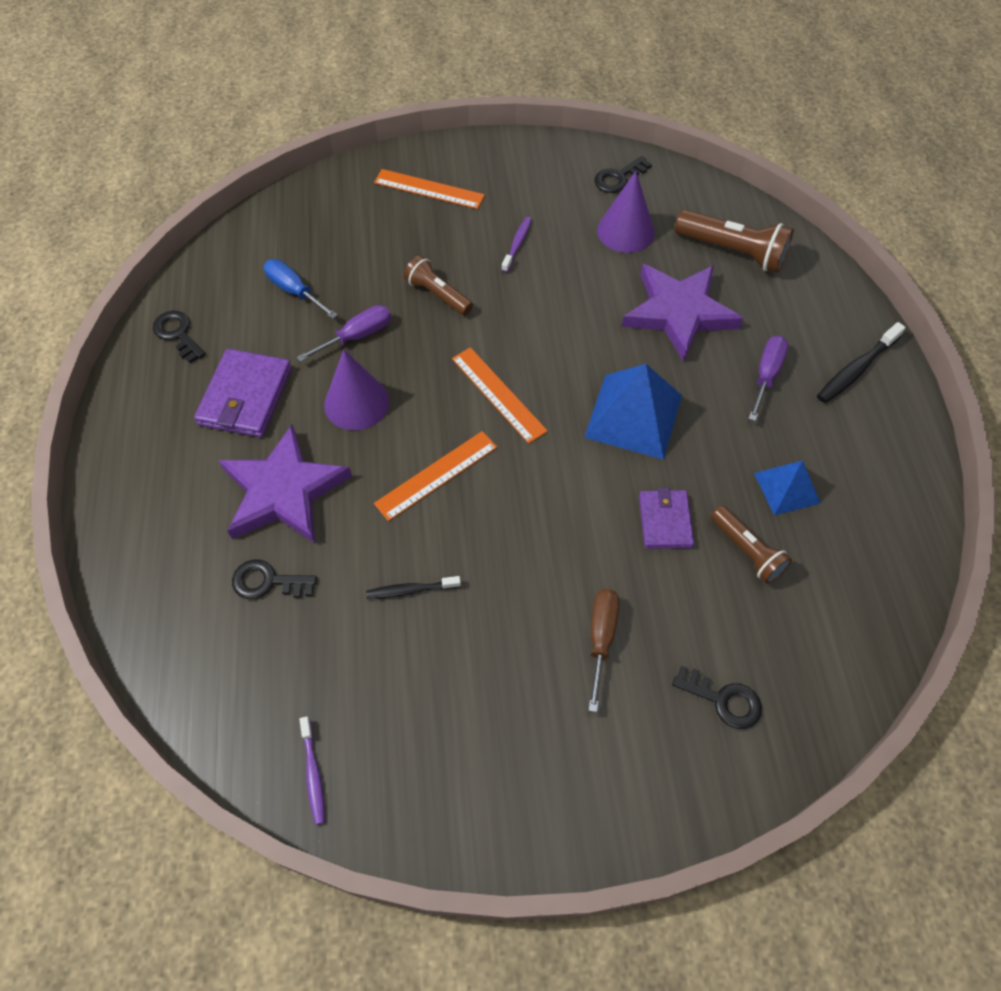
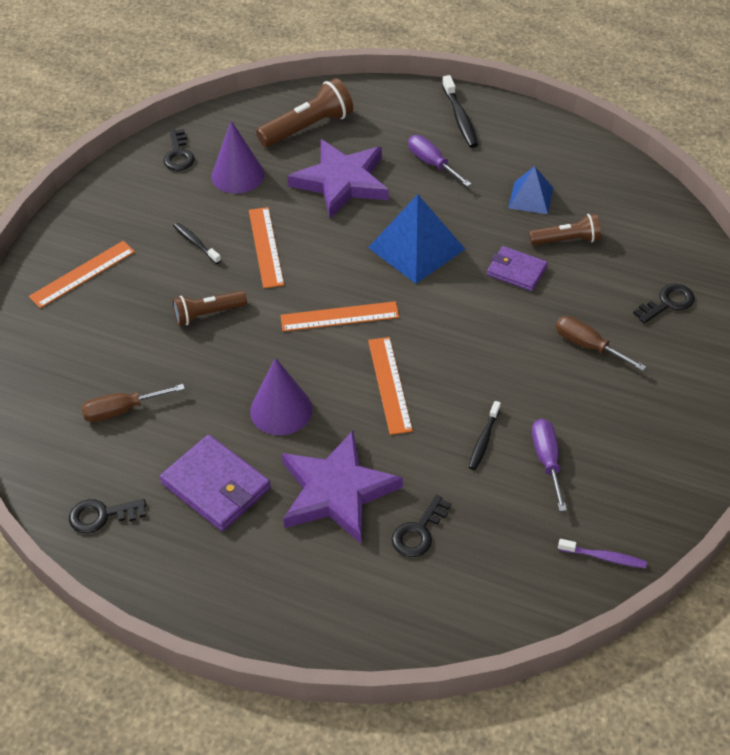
camera: 60 degrees left, 10 degrees down
(294, 291) = (122, 410): blue screwdriver -> brown screwdriver
(357, 336) = (210, 384): purple screwdriver -> purple screwdriver (547, 460)
(517, 244) = (195, 243): purple toothbrush -> black toothbrush
(549, 296) = (266, 247): none -> orange ruler

